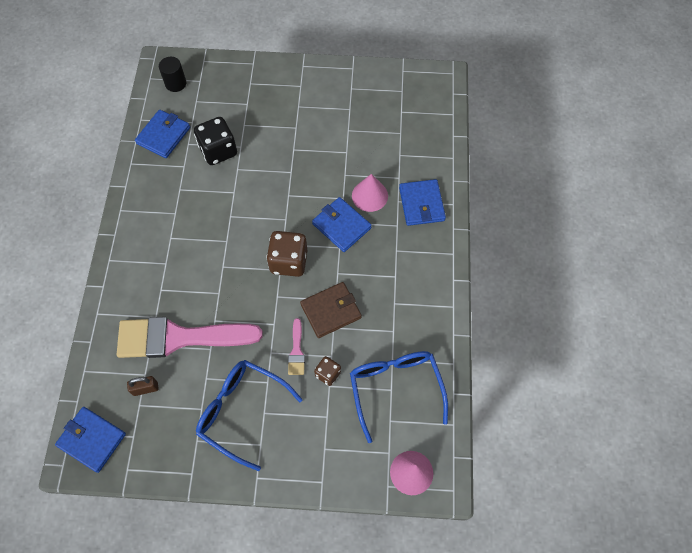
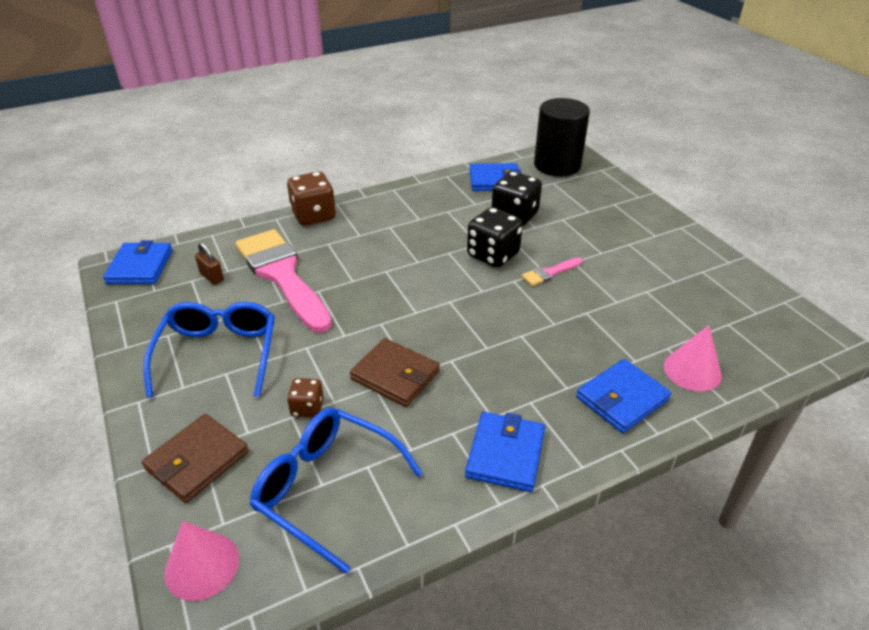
camera: 60 degrees right, 25 degrees down
(175, 83) = (557, 165): black cylinder -> black cylinder, size x1.95
(253, 191) = (493, 255): none -> black dice
(288, 261) = (431, 314): brown dice -> brown dice (314, 216)
(296, 351) = (321, 367): pink brush -> pink brush (549, 273)
(333, 454) = (197, 460): none -> brown wallet
(341, 226) = (516, 337): blue wallet -> blue wallet (505, 454)
(369, 195) = (581, 344): pink cone -> pink cone (692, 370)
(395, 388) = (326, 488): blue glasses -> blue glasses turned 105 degrees counterclockwise

